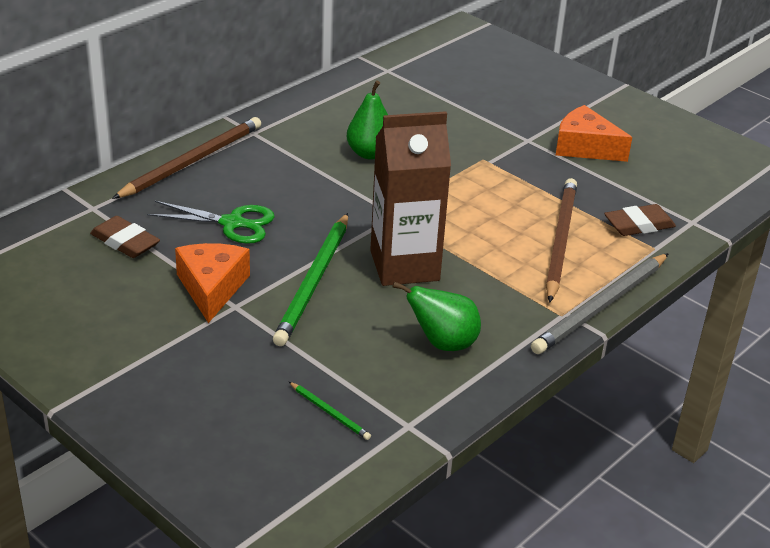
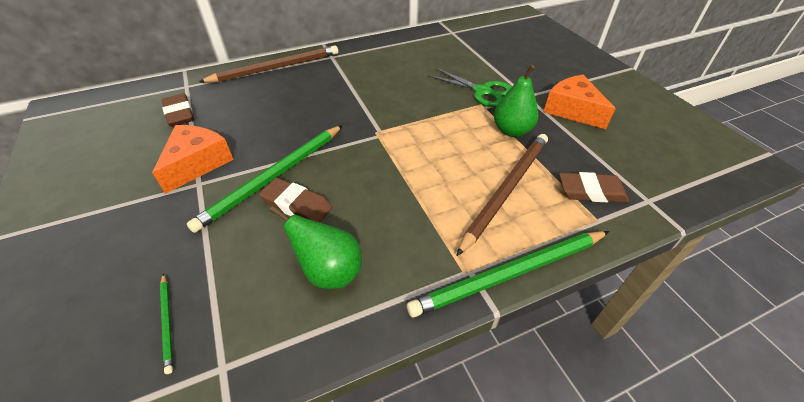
camera: 25 degrees right, 10 degrees up
(232, 223) = (260, 115): green scissors -> green scissors (482, 91)
(362, 300) = (297, 205): none -> brown eraser
(370, 153) = (398, 84): green pear -> green pear (511, 131)
(404, 266) = (355, 181): brown carton -> none
(601, 307) = (510, 274): grey pencil -> green pencil

